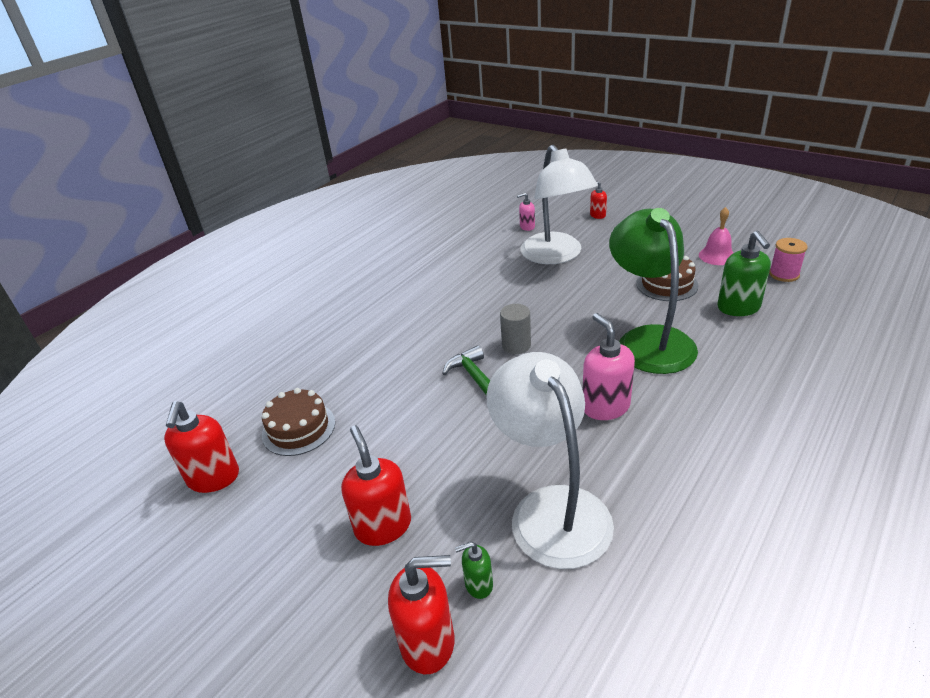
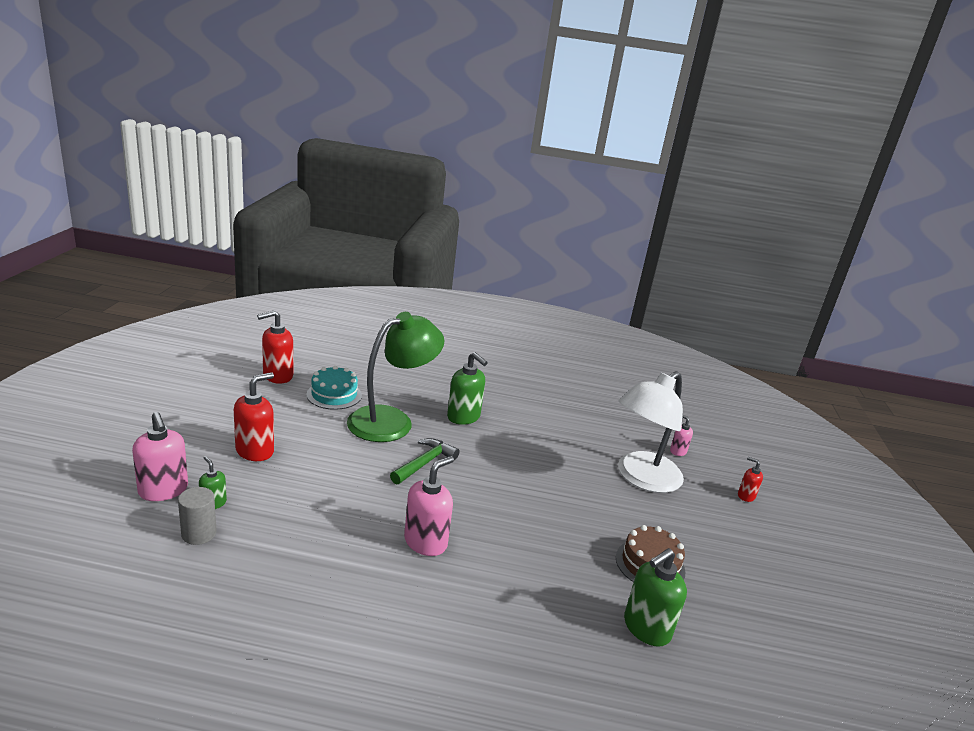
camera: 55 degrees right, 10 degrees down
(298, 428) = (334, 395): brown cake -> turquoise cake
(408, 334) = (464, 417): none -> green soap dispenser
(428, 642) = (163, 490): red soap dispenser -> pink soap dispenser
(516, 345) = (482, 476): grey cylinder -> grey cylinder (199, 534)
(551, 508) = (293, 527): white lamp -> none
(649, 339) = (541, 560): green lamp -> green lamp (391, 420)
(717, 256) = (743, 603): pink bell -> none
(784, 274) = (752, 670): pink spool -> none

